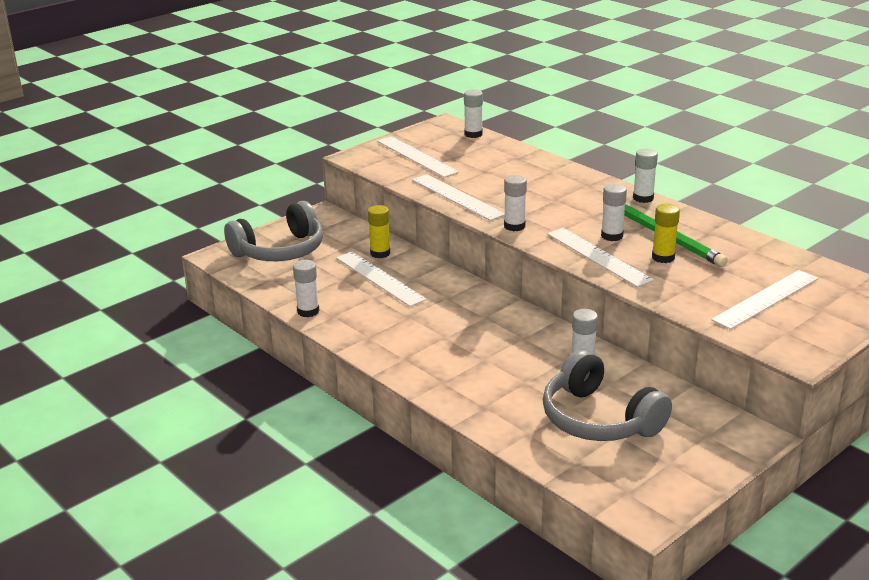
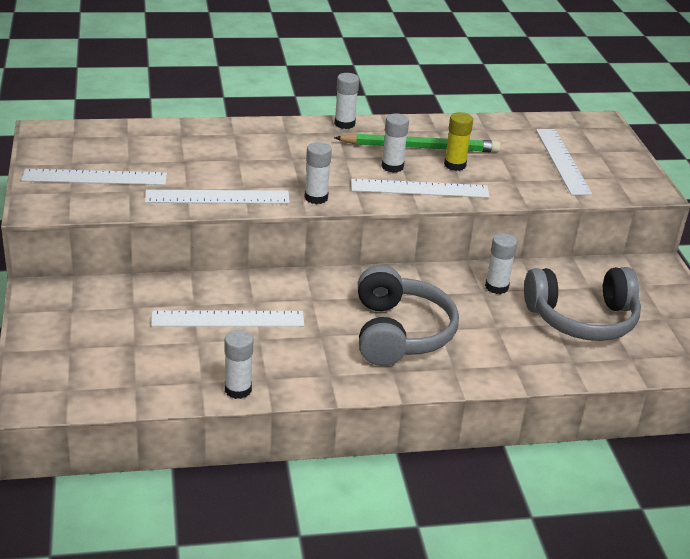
camera: 60 degrees left, 5 degrees up
(280, 250) = (82, 354): grey headphones -> grey headphones (399, 333)
(380, 253) = (178, 297): yellow glue stick -> none
(473, 134) = (94, 130): white glue stick -> none

